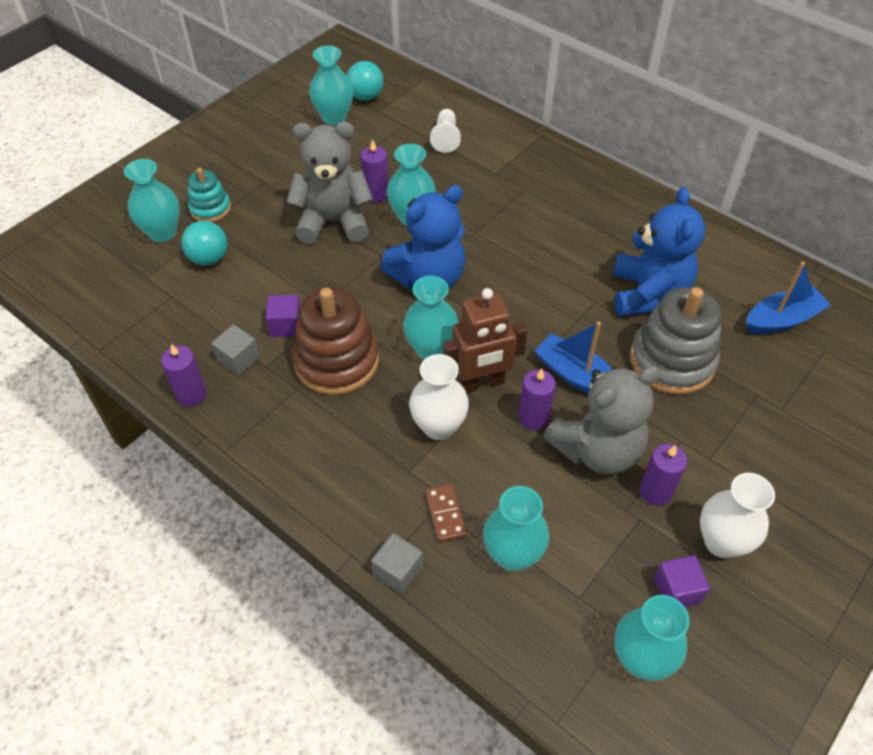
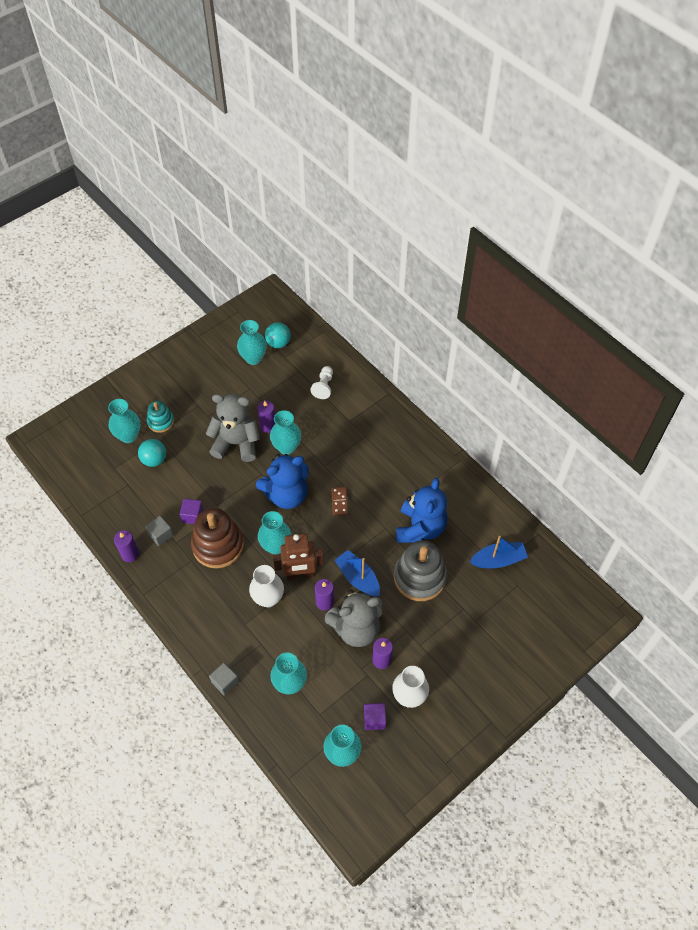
camera: 10 degrees right, 5 degrees up
(445, 514) = (259, 653): brown domino -> brown domino (339, 502)

